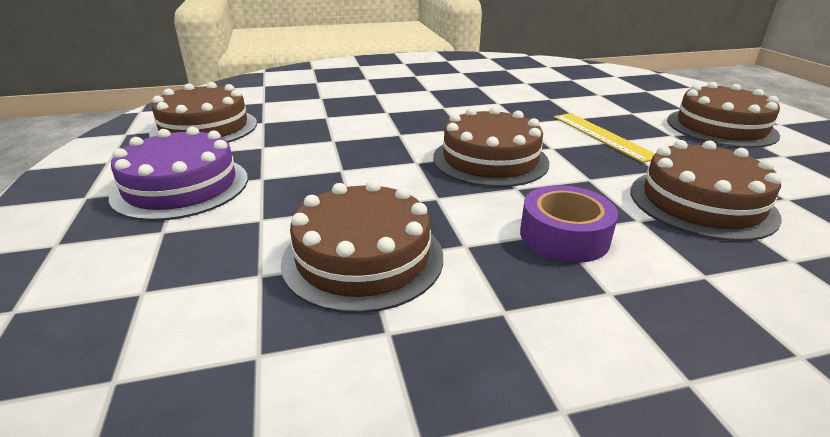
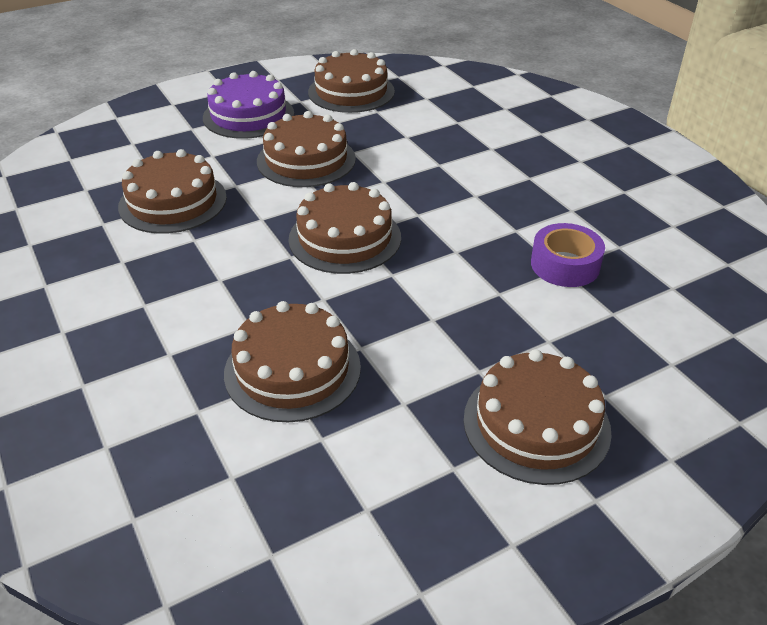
camera: 75 degrees right, 10 degrees up
(329, 163) = (306, 160): none -> brown cake
(564, 236) = (214, 284): purple tape -> purple tape (565, 265)
(602, 136) = (444, 311): yellow ruler -> none

